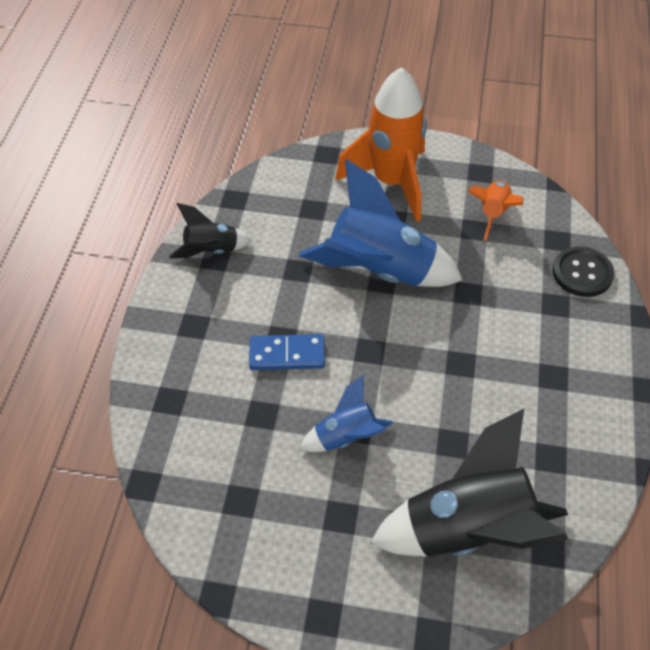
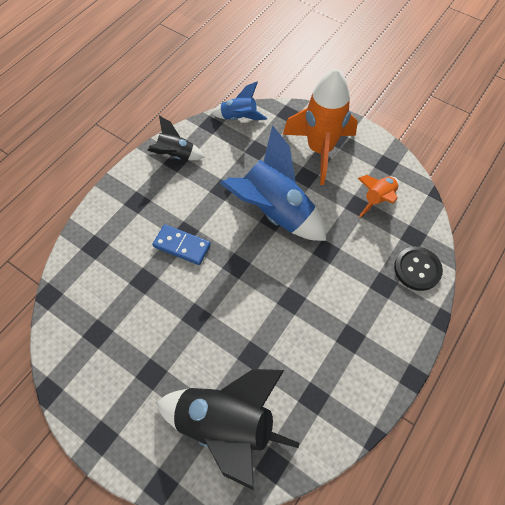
camera: 25 degrees right, 10 degrees up
(346, 437) = (186, 320): blue rocket -> blue rocket (239, 118)

